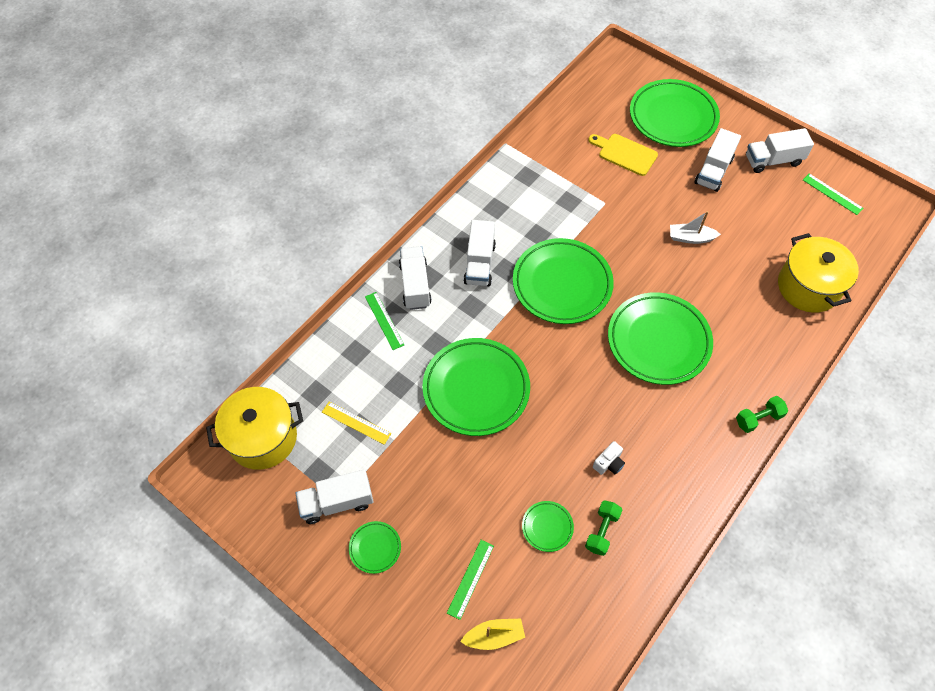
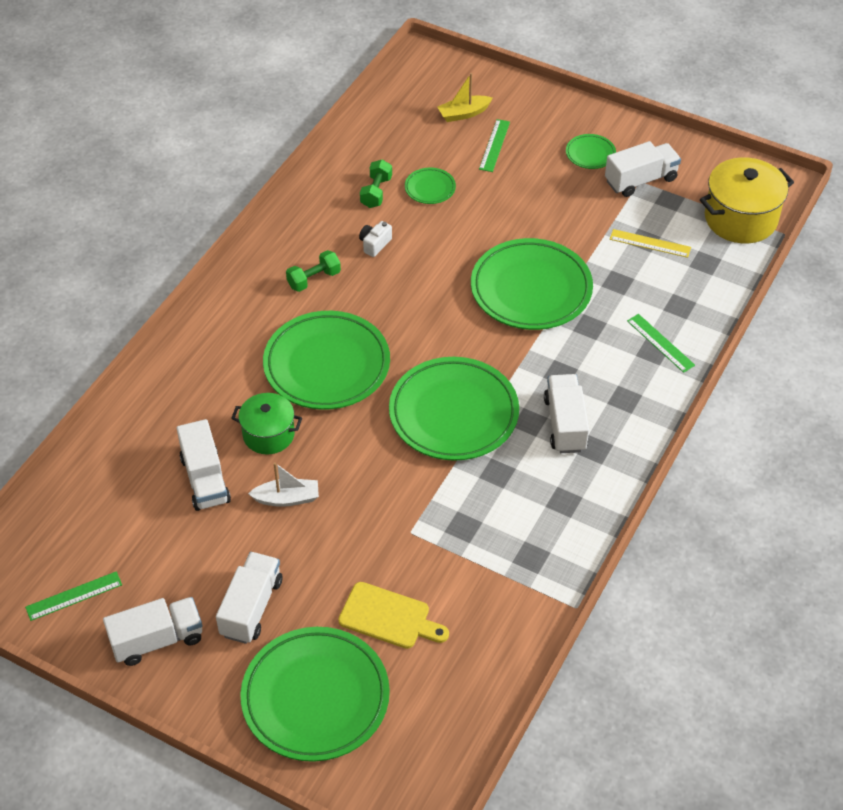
camera: 170 degrees right, 10 degrees down
(415, 285) = (638, 387): white truck -> white truck (205, 479)
(705, 288) = (268, 434): none -> green pot
(758, 418) = (212, 304): green dumbbell -> green dumbbell (314, 279)
(808, 287) = (132, 455): yellow pot -> none
(832, 194) = (74, 596): green ruler -> green ruler turned 60 degrees counterclockwise

